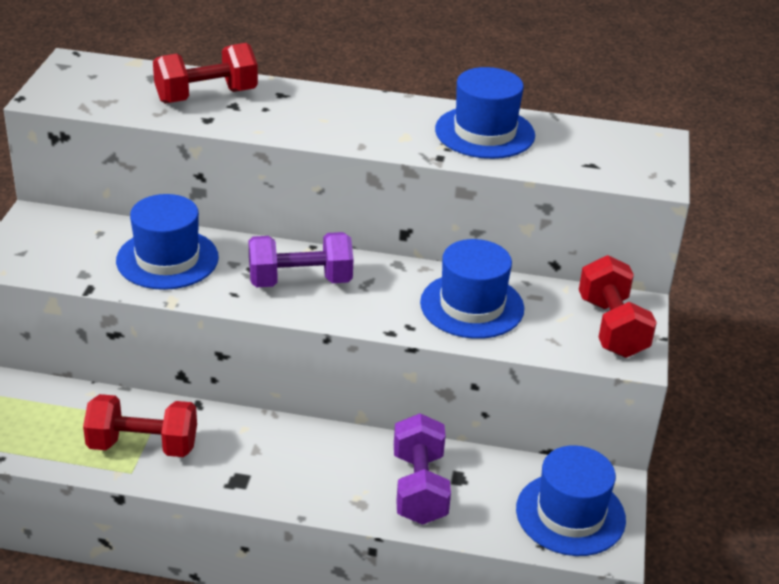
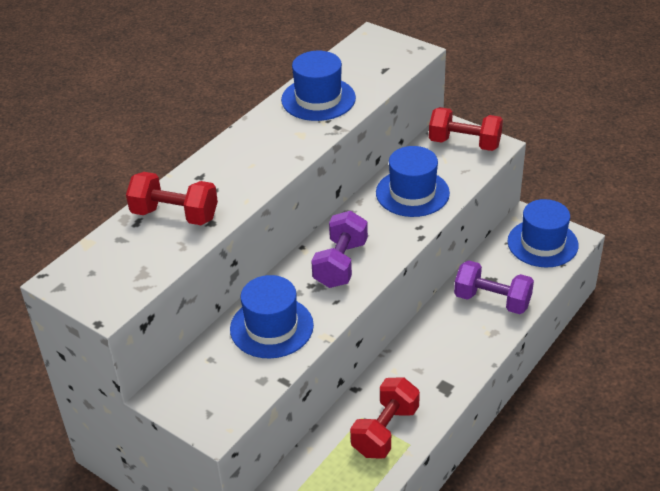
camera: 60 degrees left, 5 degrees up
(206, 96) = (175, 215): red dumbbell -> red dumbbell turned 75 degrees counterclockwise

